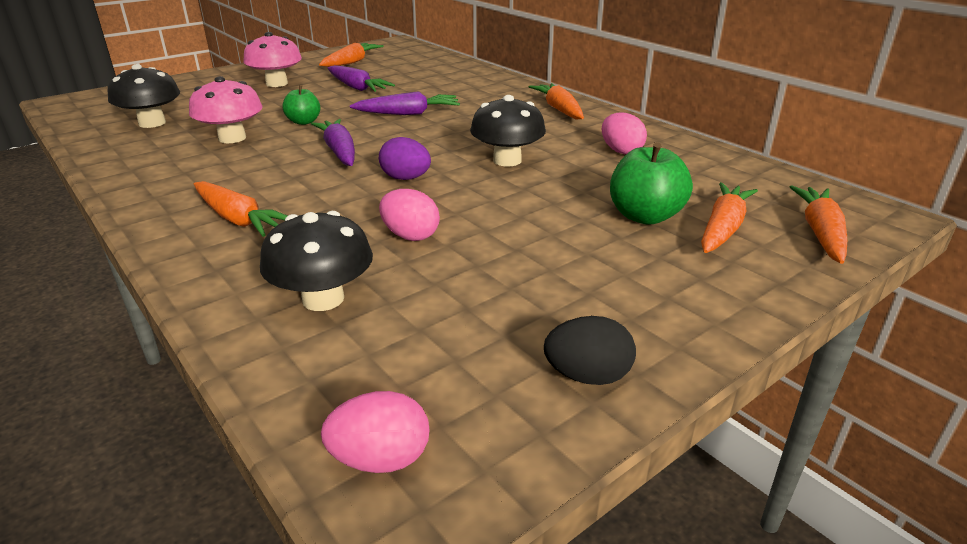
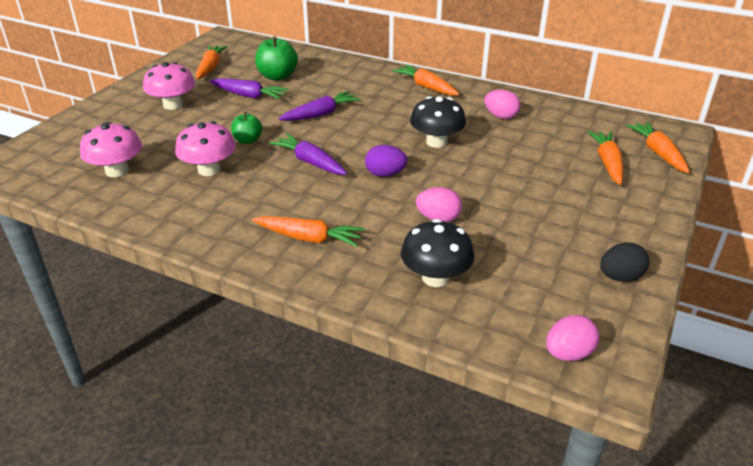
camera: 25 degrees left, 5 degrees up
(152, 123) = (117, 171): black mushroom -> pink mushroom
(645, 216) = (559, 166): green apple -> green apple (277, 76)

